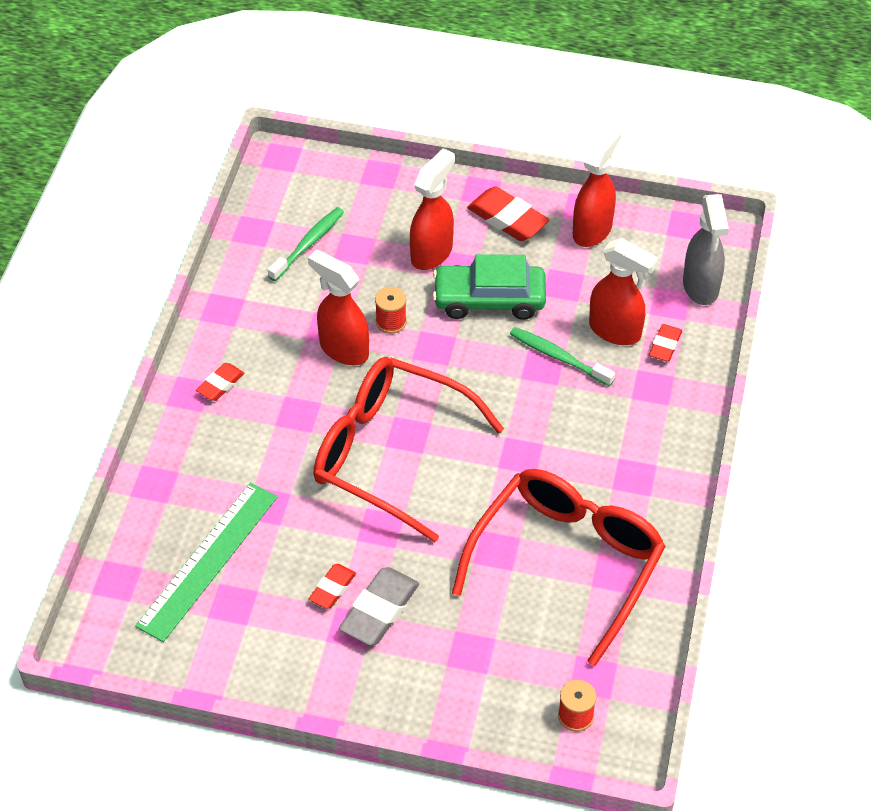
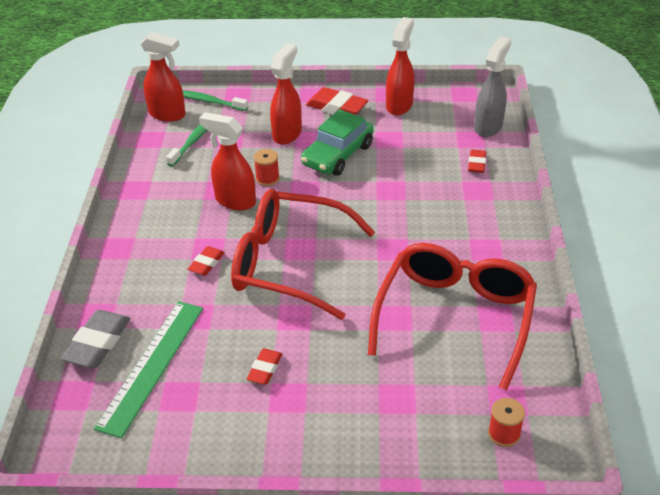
camera: 10 degrees left, 10 degrees down
(220, 384) = (141, 238): red eraser -> red eraser (206, 263)
(379, 610) = (309, 379): grey eraser -> grey eraser (98, 343)
(489, 300) = (338, 155): green car -> green car turned 45 degrees counterclockwise
(559, 357) = (401, 182): green toothbrush -> green toothbrush (210, 102)
(615, 331) = (437, 160): red spray bottle -> red spray bottle (168, 114)
(700, 287) = (488, 127): grey spray bottle -> grey spray bottle turned 135 degrees counterclockwise

